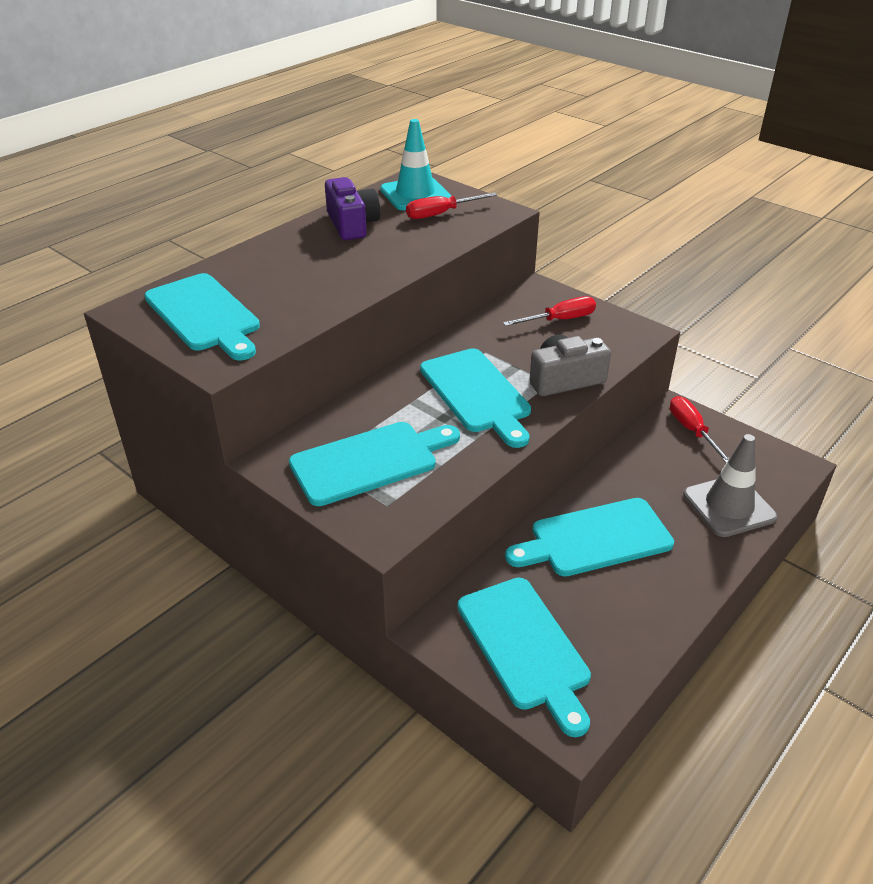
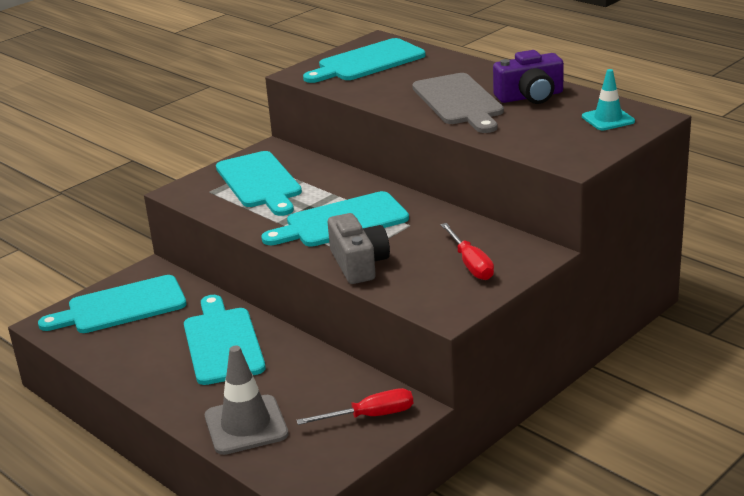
camera: 95 degrees right, 10 degrees down
(353, 259) = (459, 102): none -> grey cutting board
(415, 194) = (608, 119): turquoise traffic cone -> turquoise traffic cone, size x0.64
(441, 214) = (561, 133): red screwdriver -> none

